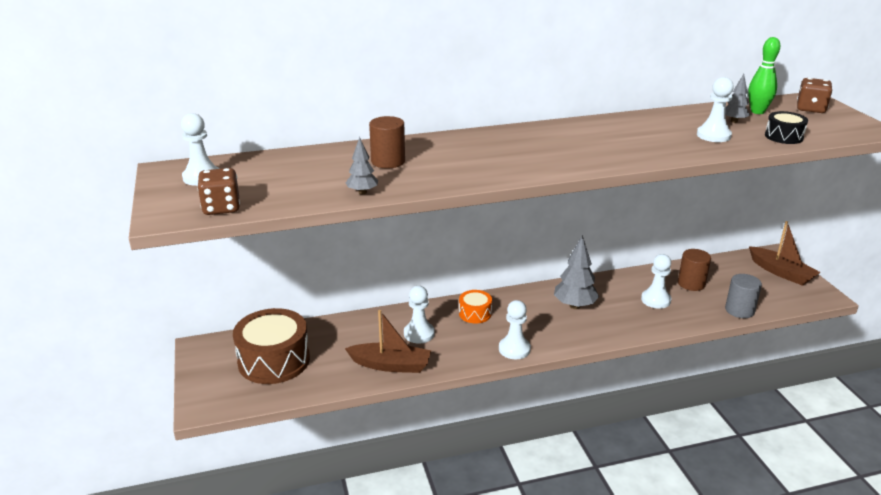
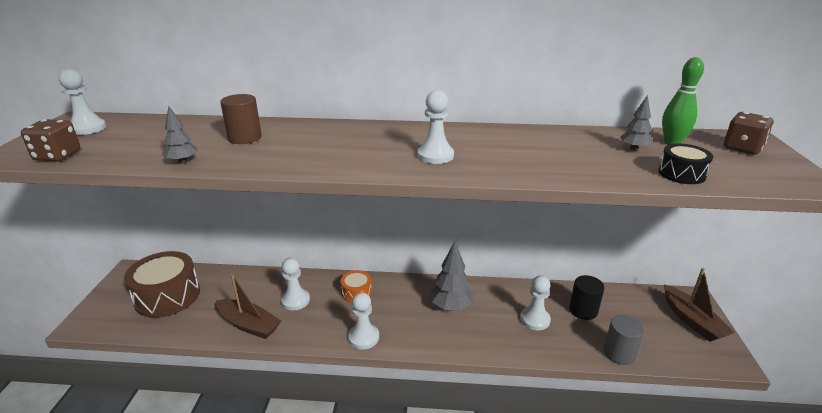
camera: 20 degrees right, 0 degrees up
(691, 284) = (583, 310): brown cylinder -> black cylinder
(713, 135) = (595, 160): white pawn -> white pawn (435, 155)

